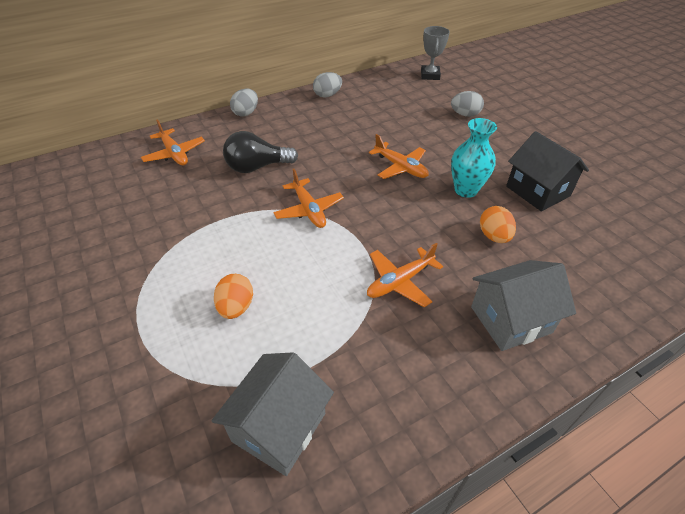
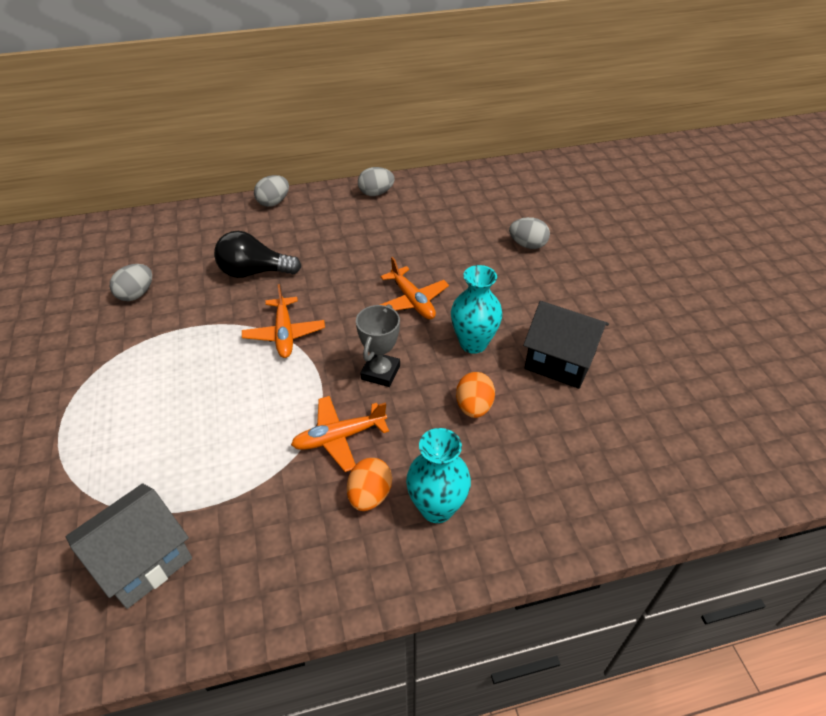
camera: 15 degrees right, 0 degrees up
(159, 201) = (136, 294): none -> grey egg
(174, 154) = (176, 241): orange plane -> none
(236, 307) = (159, 428): orange egg -> orange egg (369, 495)
(430, 75) = (513, 184): grey trophy -> grey trophy (380, 372)
(511, 320) = (437, 508): grey house -> turquoise vase
(537, 191) = (560, 361): black house -> black house turned 45 degrees counterclockwise

